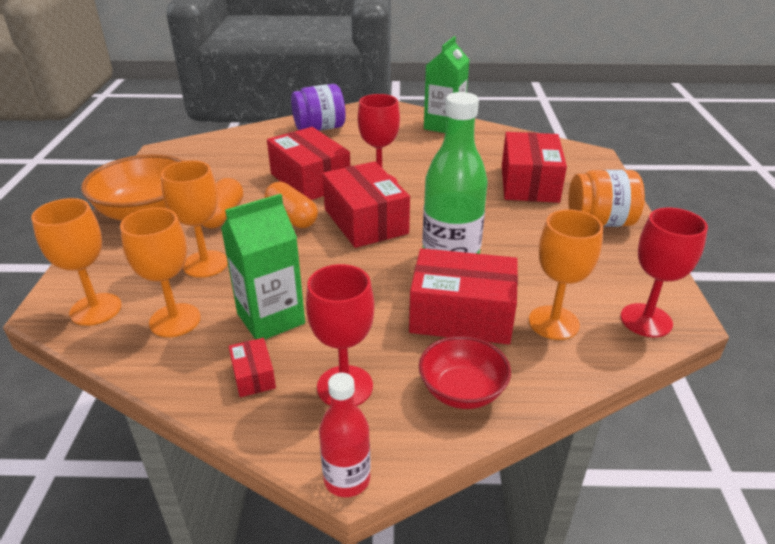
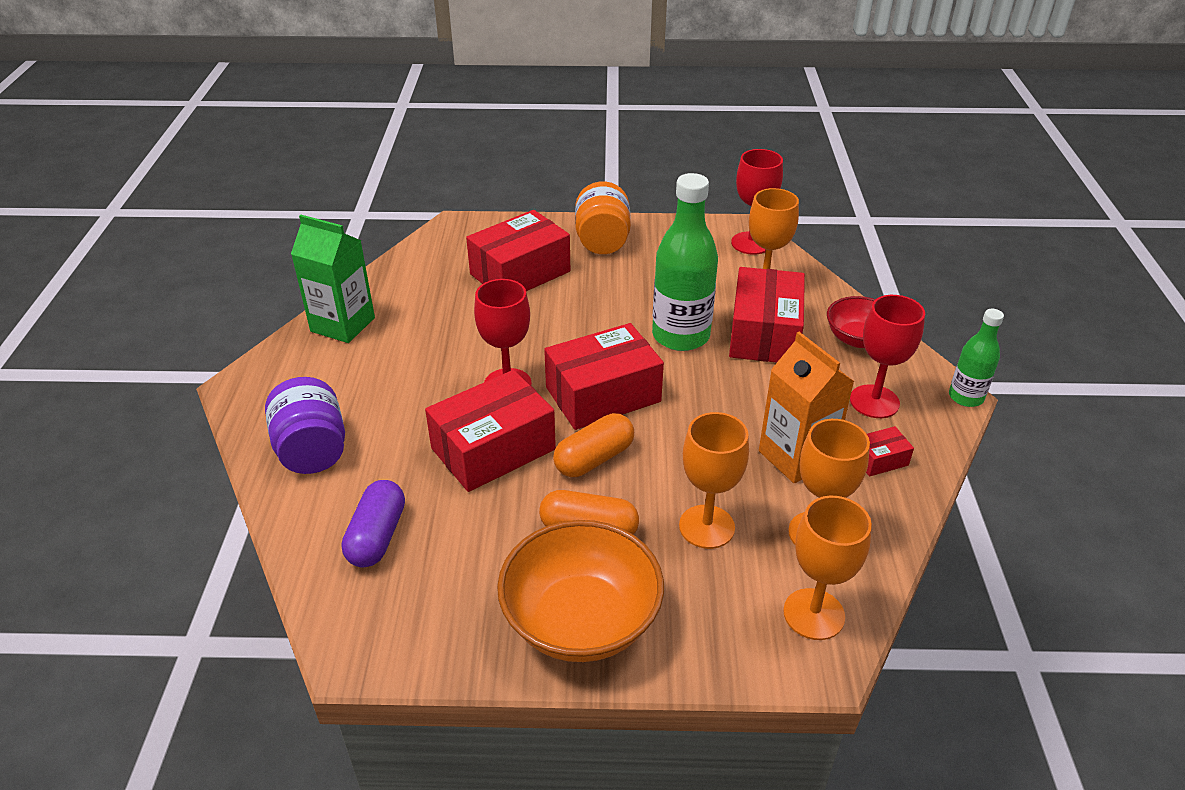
camera: 90 degrees left, 5 degrees up
(243, 150) = (377, 536): none -> purple capsule
(271, 318) = (796, 457): green carton -> orange carton
(347, 479) = (966, 397): red bottle -> green bottle
(529, 183) = (520, 273): red box -> red box turned 45 degrees counterclockwise

